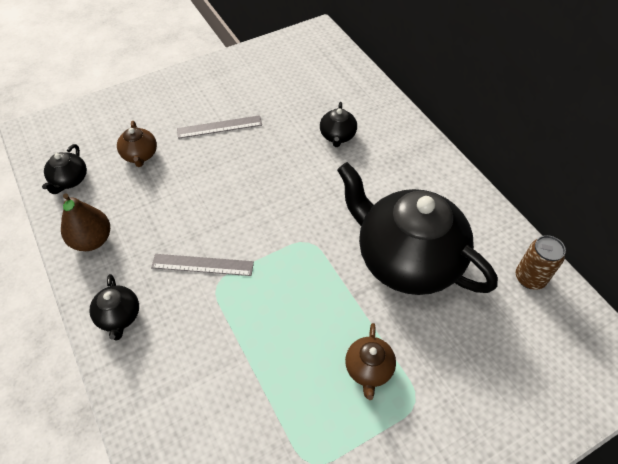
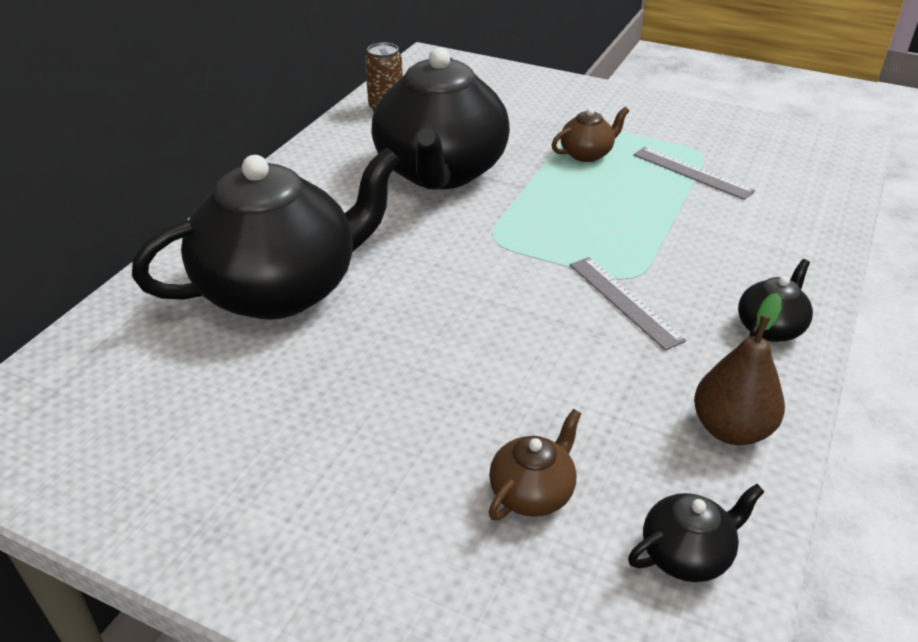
camera: 125 degrees left, 15 degrees down
(219, 127) = (370, 428): grey ruler -> grey ruler (692, 172)
(337, 136) = (281, 289): black teapot -> black teapot, size x2.43

